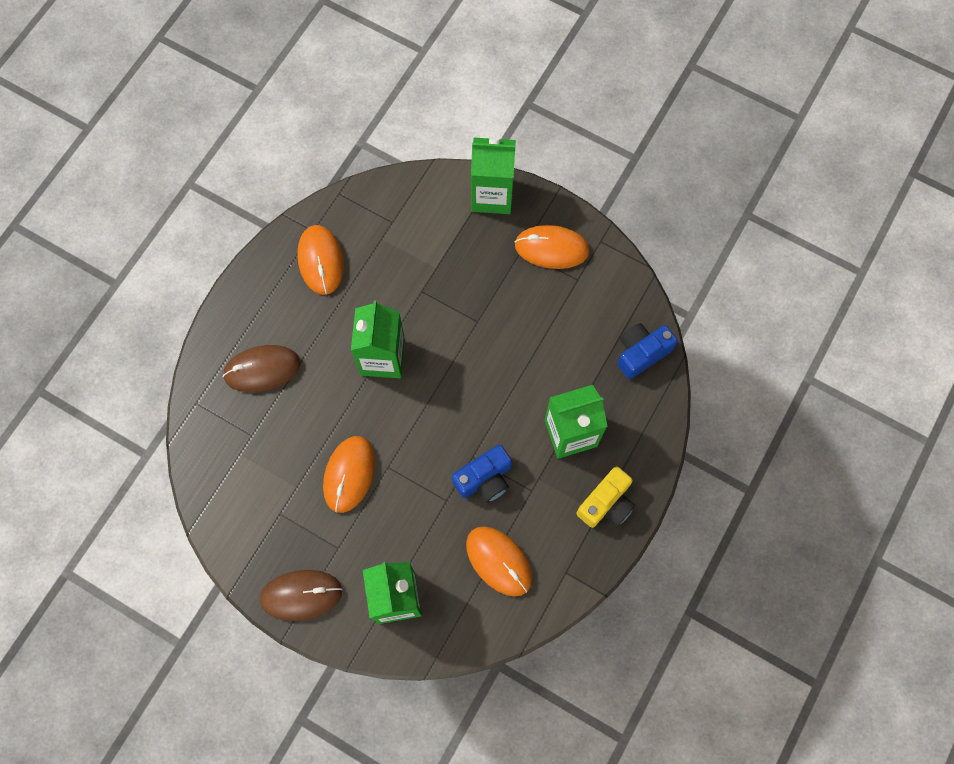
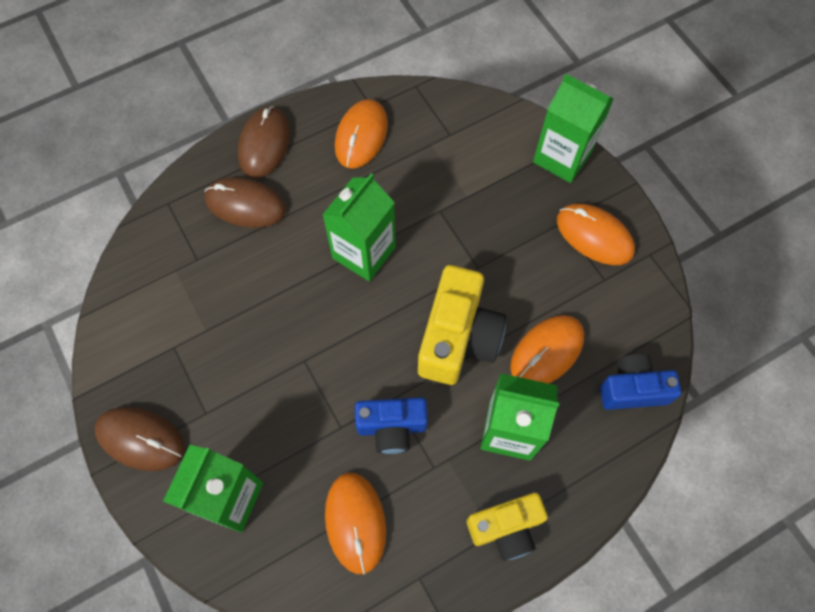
camera: 30 degrees right, 5 degrees down
(244, 310) = (264, 144): none -> brown mouse
(349, 474) = (262, 346): orange mouse -> orange mouse (547, 352)
(494, 385) = (458, 338): none -> yellow camera

